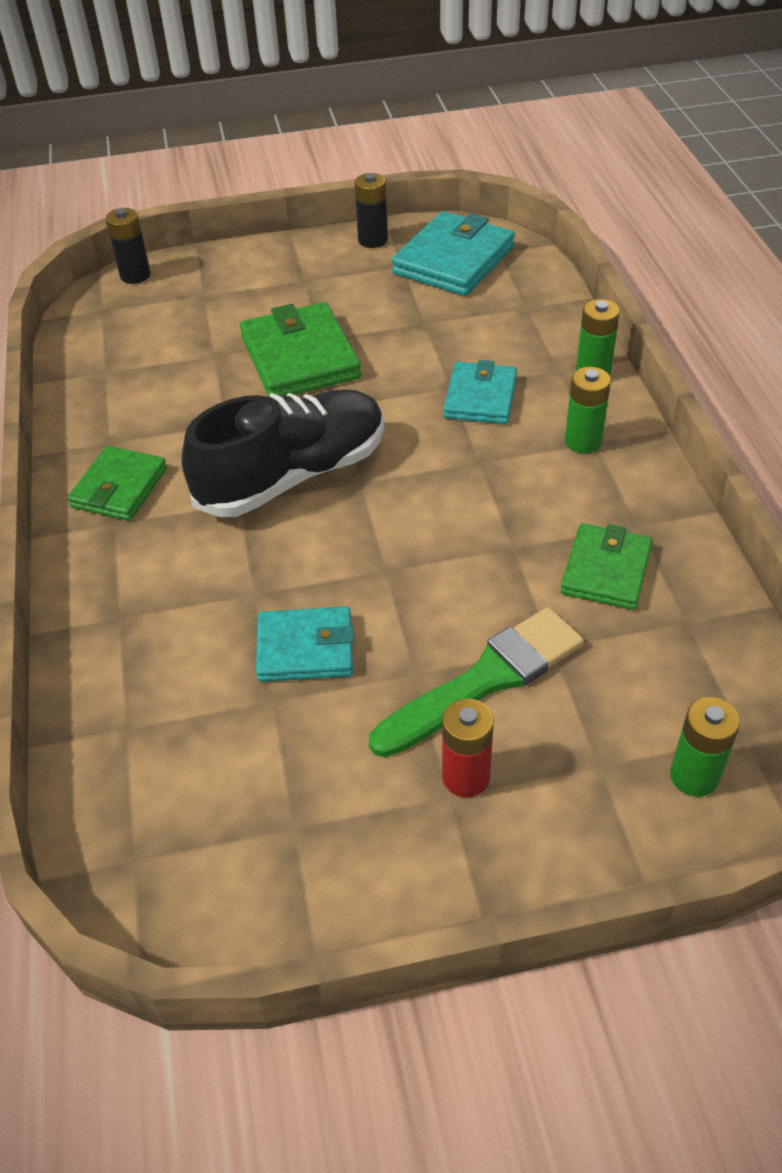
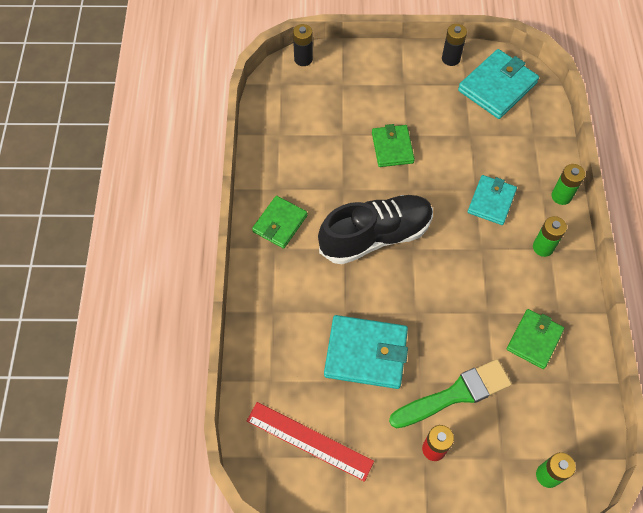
camera: 10 degrees right, 15 degrees up
(217, 813) = (309, 441): none -> red ruler
(300, 357) = (392, 147): green wallet -> green wallet, size x0.65
(305, 649) = (366, 354): turquoise wallet -> turquoise wallet, size x1.54

